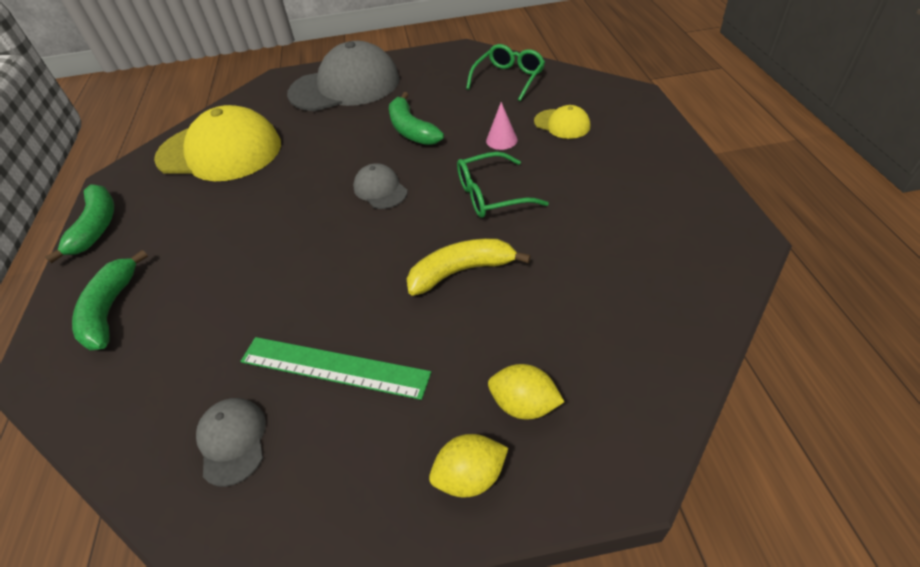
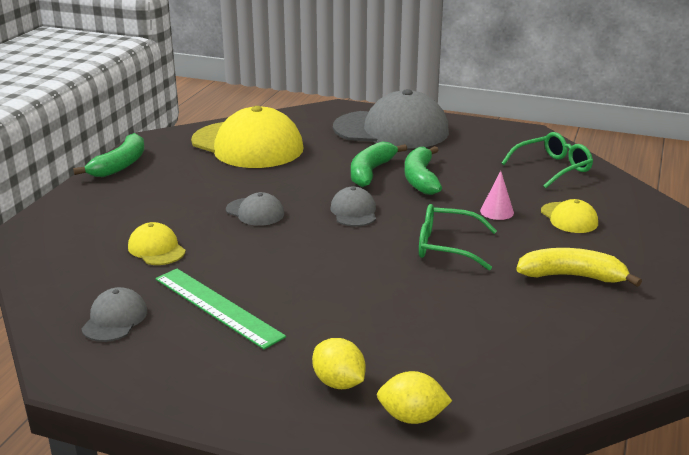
camera: 25 degrees right, 20 degrees down
(110, 310) = (92, 217): green banana -> green banana (370, 172)
(214, 320) = (156, 249): none -> yellow cap
(285, 229) = (255, 212): none -> grey cap
(461, 271) = (369, 287): yellow banana -> yellow banana (572, 276)
(470, 476) = (258, 404): yellow lemon -> yellow lemon (412, 417)

